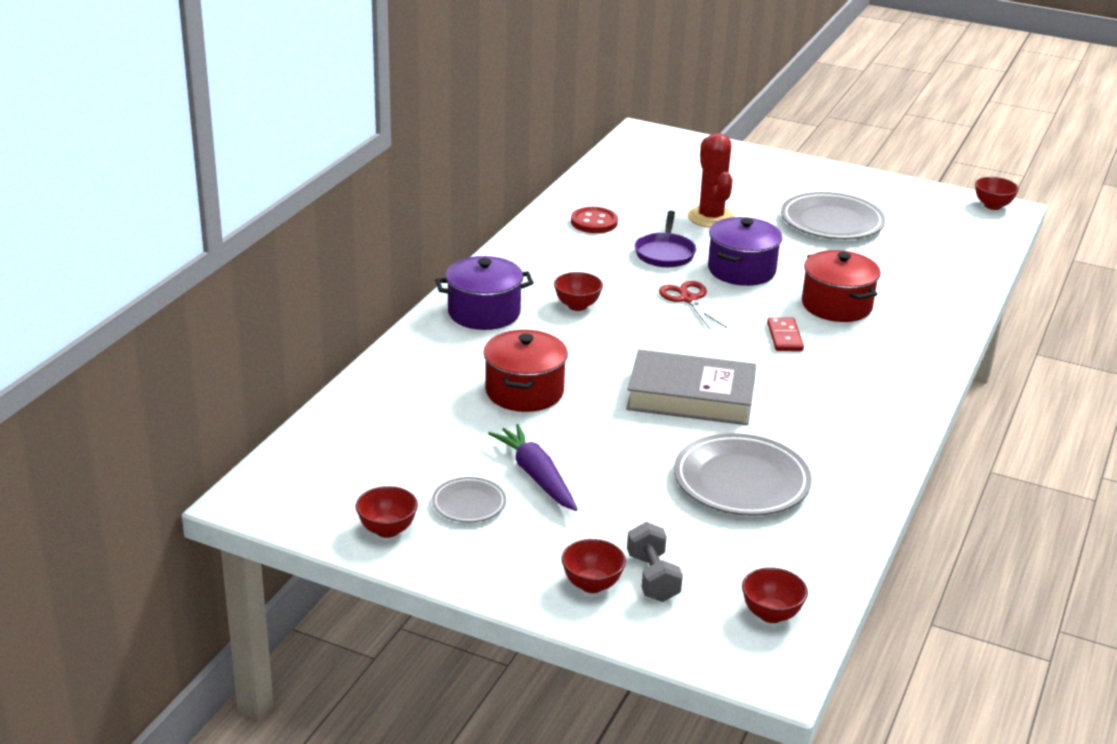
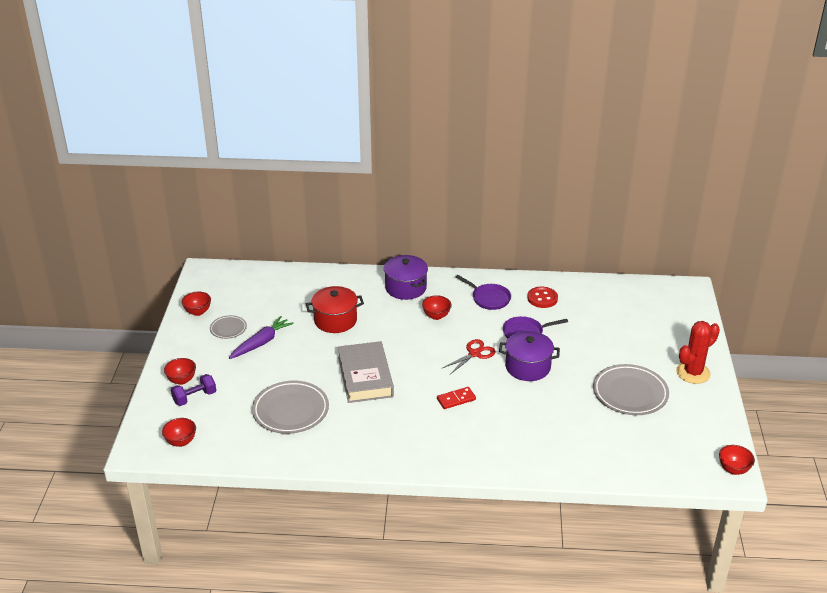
camera: 70 degrees right, 5 degrees up
(564, 257) = (489, 298): none -> purple pan
(652, 578) = (194, 397): grey dumbbell -> purple dumbbell
(711, 217) = (589, 341): red cactus -> red cactus (693, 373)
(836, 305) = (512, 414): red pot -> none

